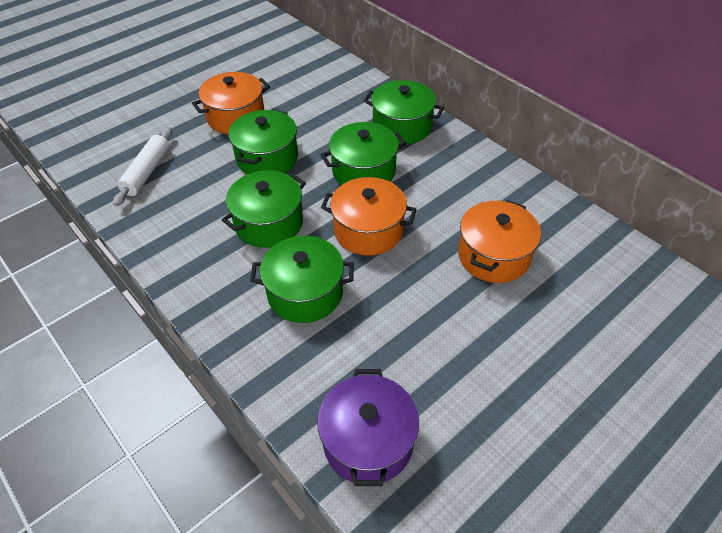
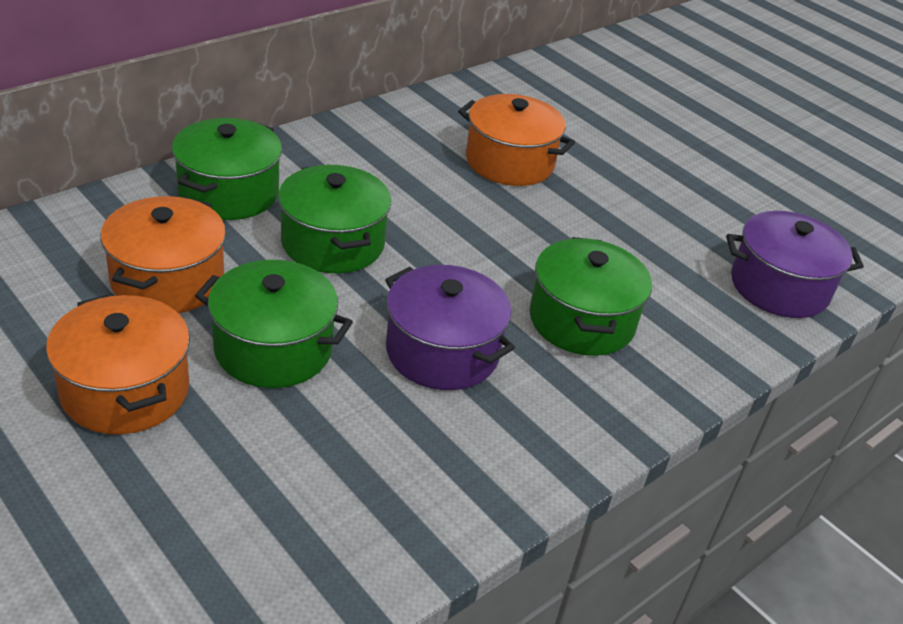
camera: 95 degrees left, 10 degrees down
(147, 172) = (277, 530): white rolling pin -> none
(269, 223) = (442, 352): green pot -> purple pot
(368, 230) = (463, 252): orange pot -> orange pot (168, 280)

